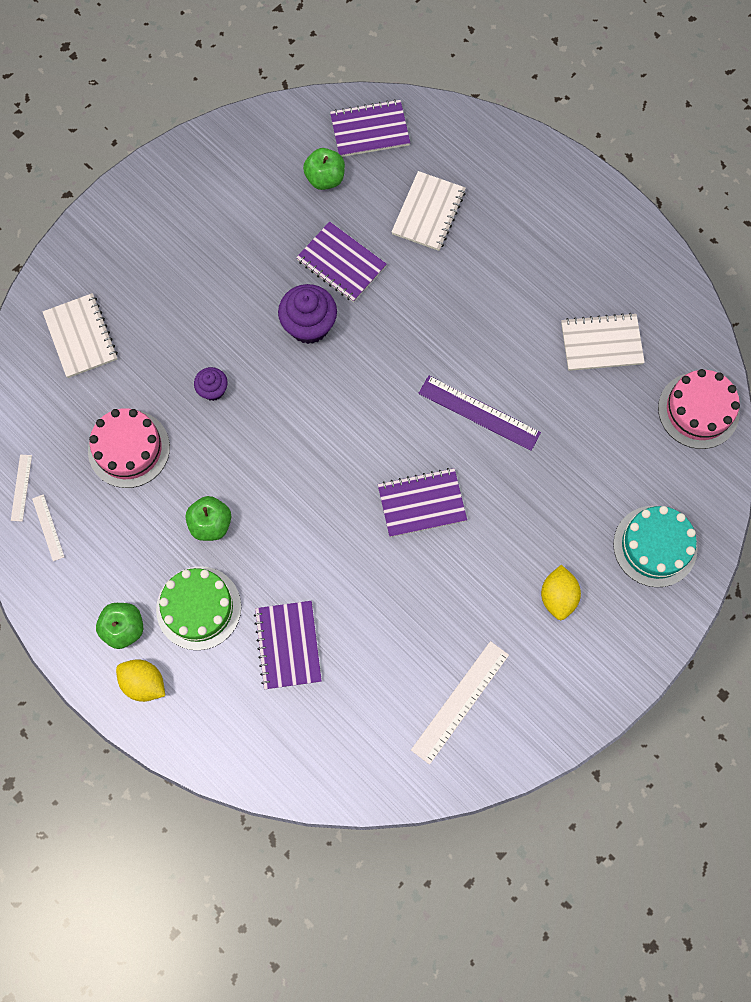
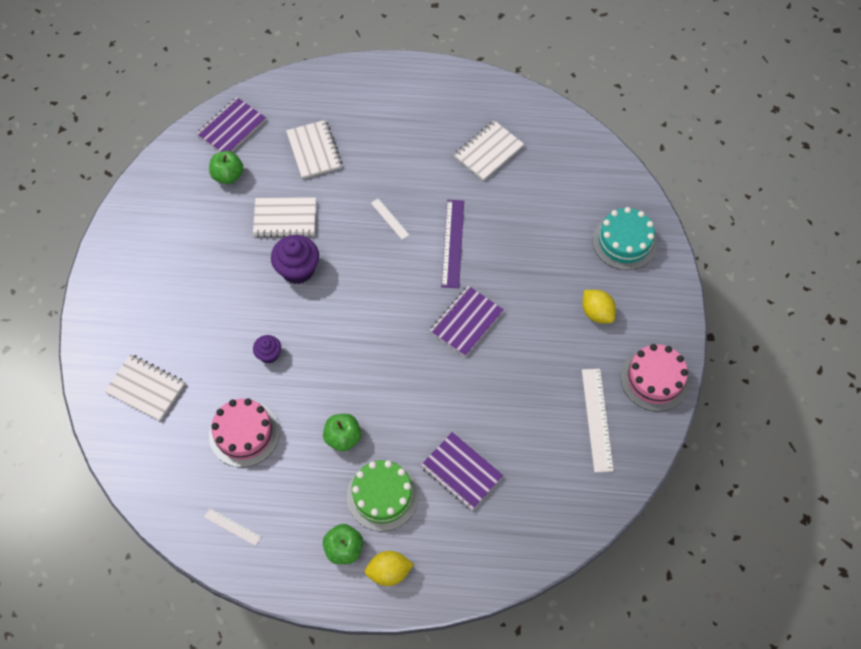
camera: 40 degrees left, 10 degrees down
(21, 487) = (190, 516): white ruler -> white ruler (390, 219)
(341, 263) = (285, 218): purple notebook -> white notebook
(479, 412) = (452, 243): purple ruler -> purple ruler turned 75 degrees counterclockwise
(698, 410) = (578, 149): pink cake -> pink cake (654, 379)

